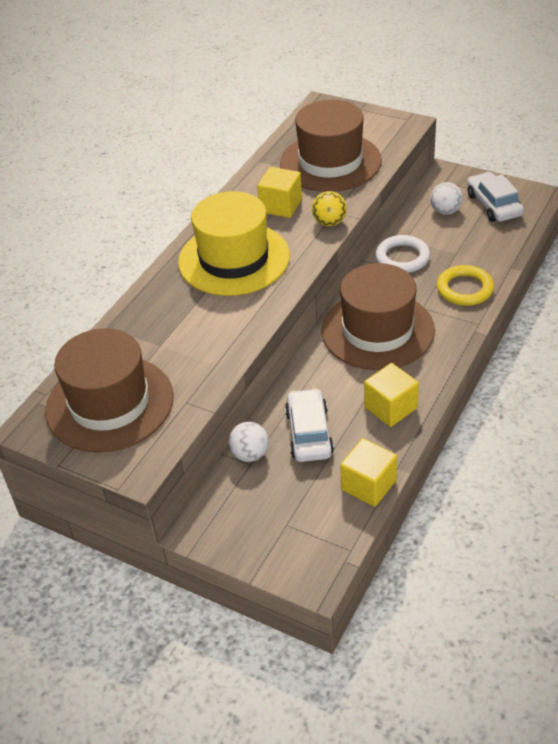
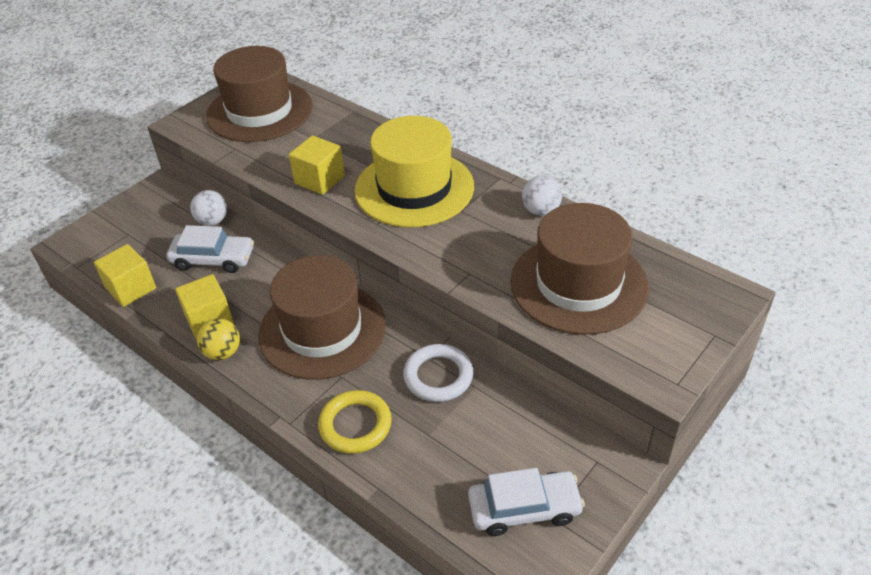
camera: 100 degrees right, 0 degrees up
(281, 206) = (496, 230): yellow cube -> yellow cube (319, 179)
(329, 222) = (449, 265): yellow ball -> yellow ball (223, 352)
(445, 211) = (524, 444): white ball -> white ball (540, 211)

